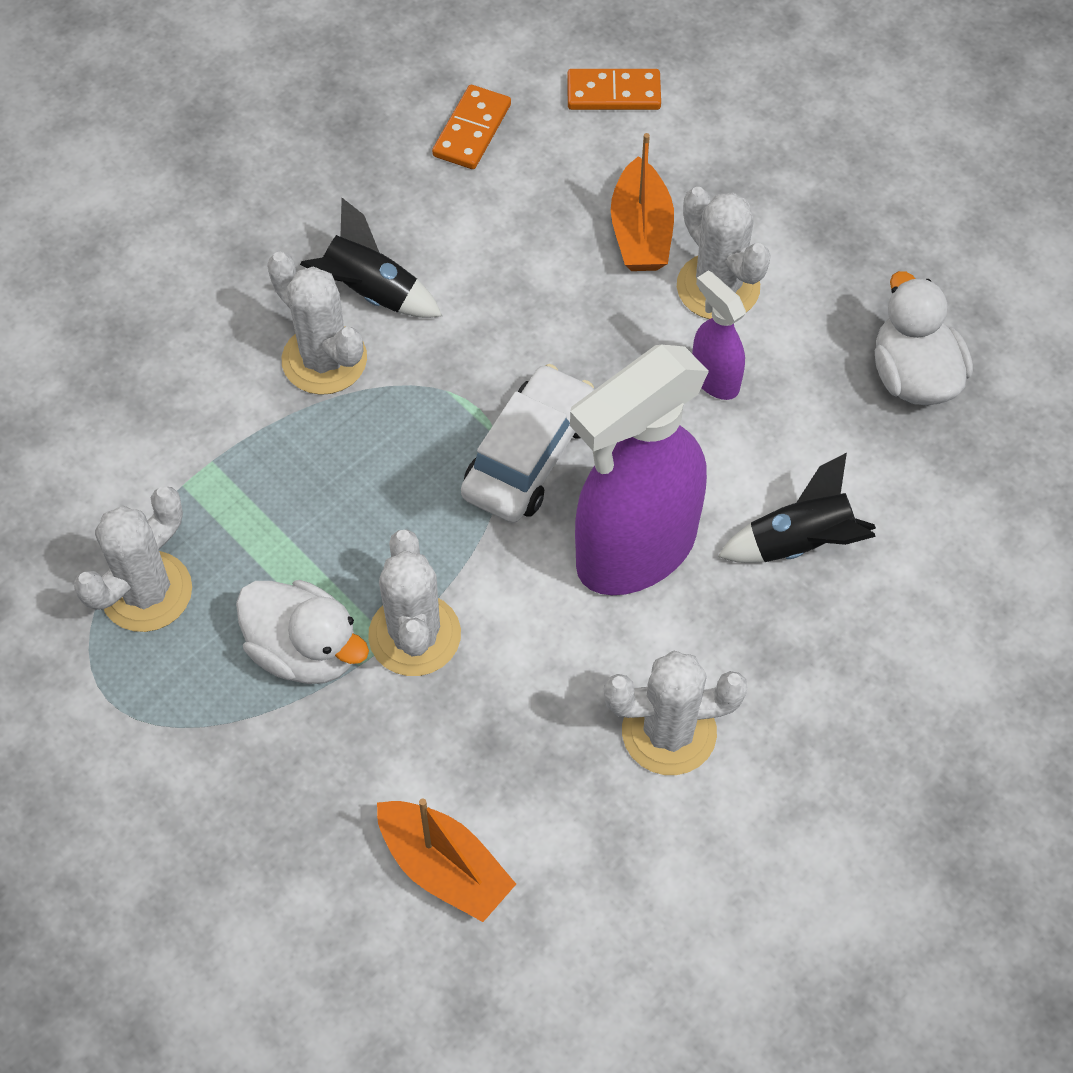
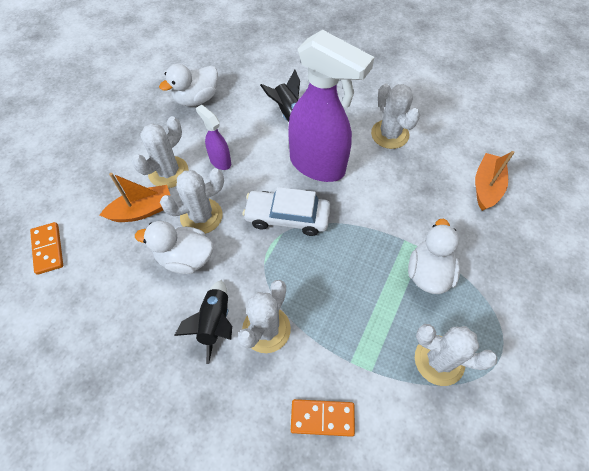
camera: 110 degrees left, 0 degrees up
(414, 635) = (397, 231): white cactus -> white cactus (201, 216)
(472, 130) = (86, 311): orange domino -> orange domino (322, 418)
(511, 276) = (185, 258): none -> white duck
(714, 378) = (220, 161): purple spray bottle -> purple spray bottle turned 105 degrees clockwise

